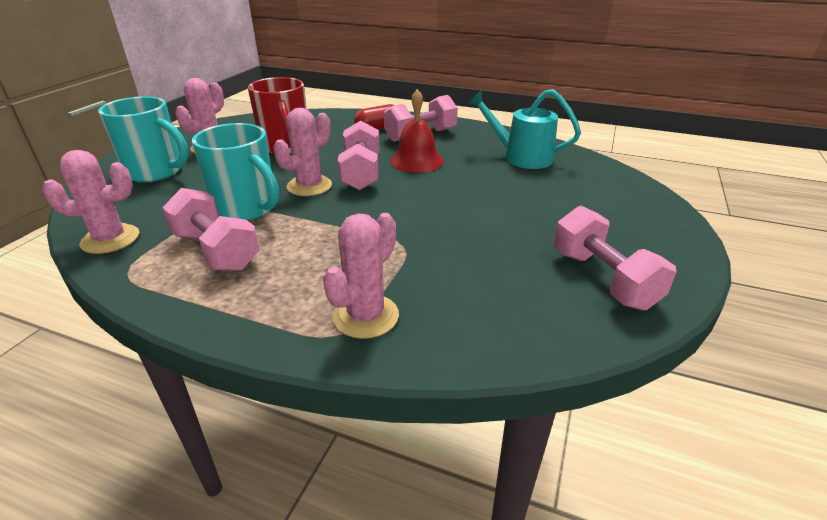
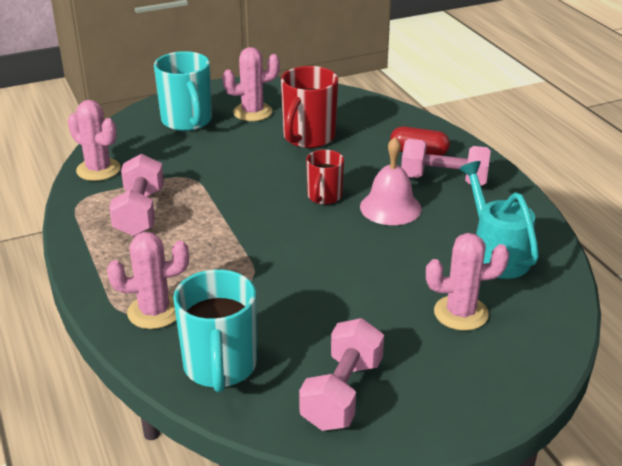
camera: 45 degrees right, 0 degrees up
(247, 209) = (200, 188): turquoise mug -> turquoise mug (220, 367)
(309, 186) = (268, 189): pink cactus -> pink cactus (461, 313)
(361, 173) = (324, 197): pink dumbbell -> red mug
(416, 160) = (390, 207): red bell -> pink bell

